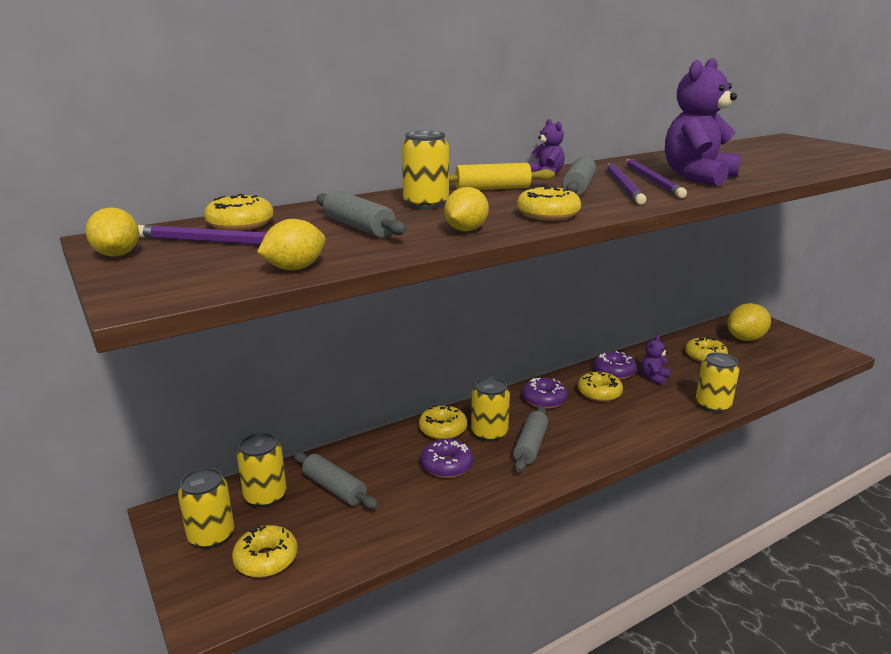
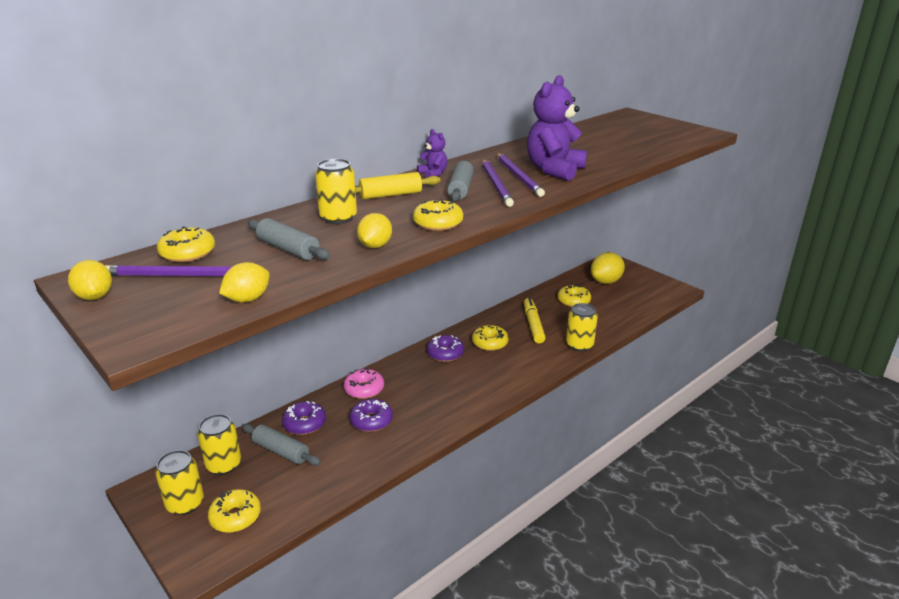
camera: 10 degrees left, 5 degrees up
(443, 429) = (364, 389): yellow donut -> pink donut
(489, 433) = (403, 388): yellow can -> none
(530, 446) = (437, 396): grey rolling pin -> none
(614, 372) = (501, 322): purple donut -> purple donut (304, 424)
(654, 378) = (533, 325): purple teddy bear -> yellow marker

